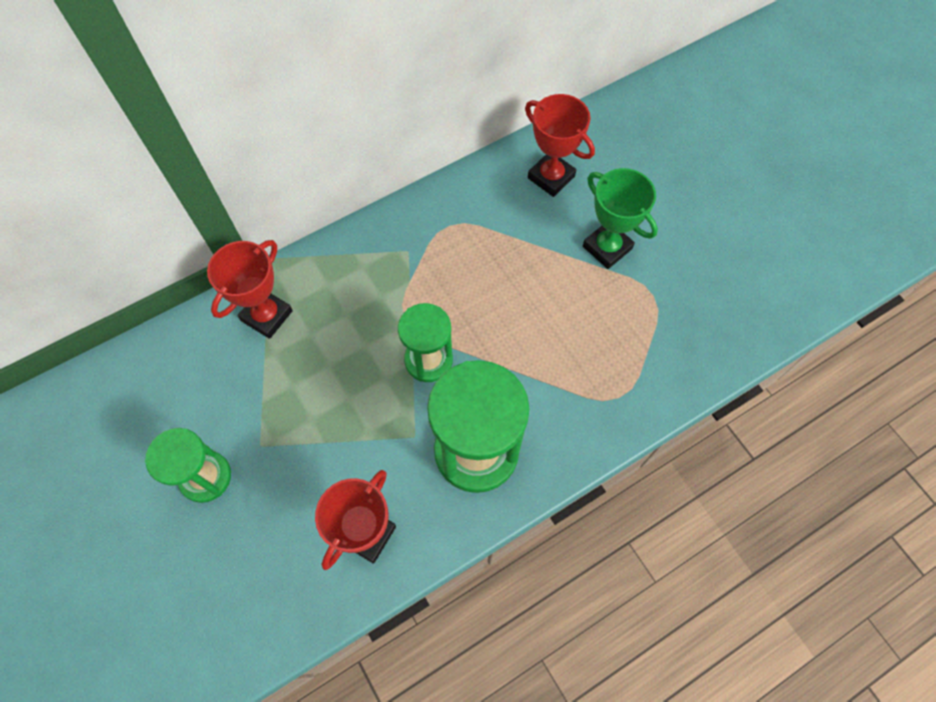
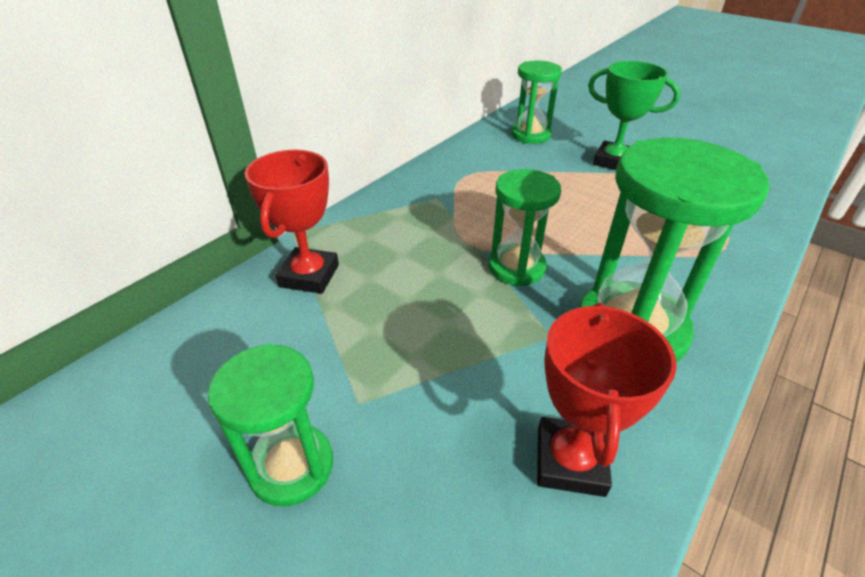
camera: 20 degrees left, 25 degrees down
(551, 177) = (530, 135): red trophy -> green hourglass

